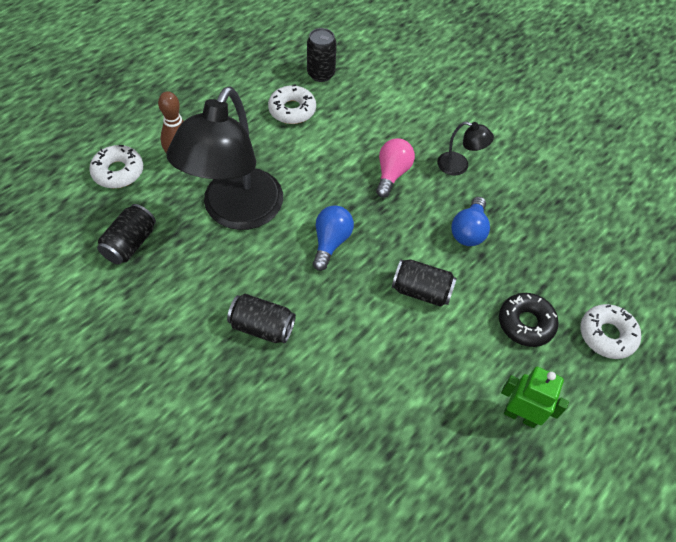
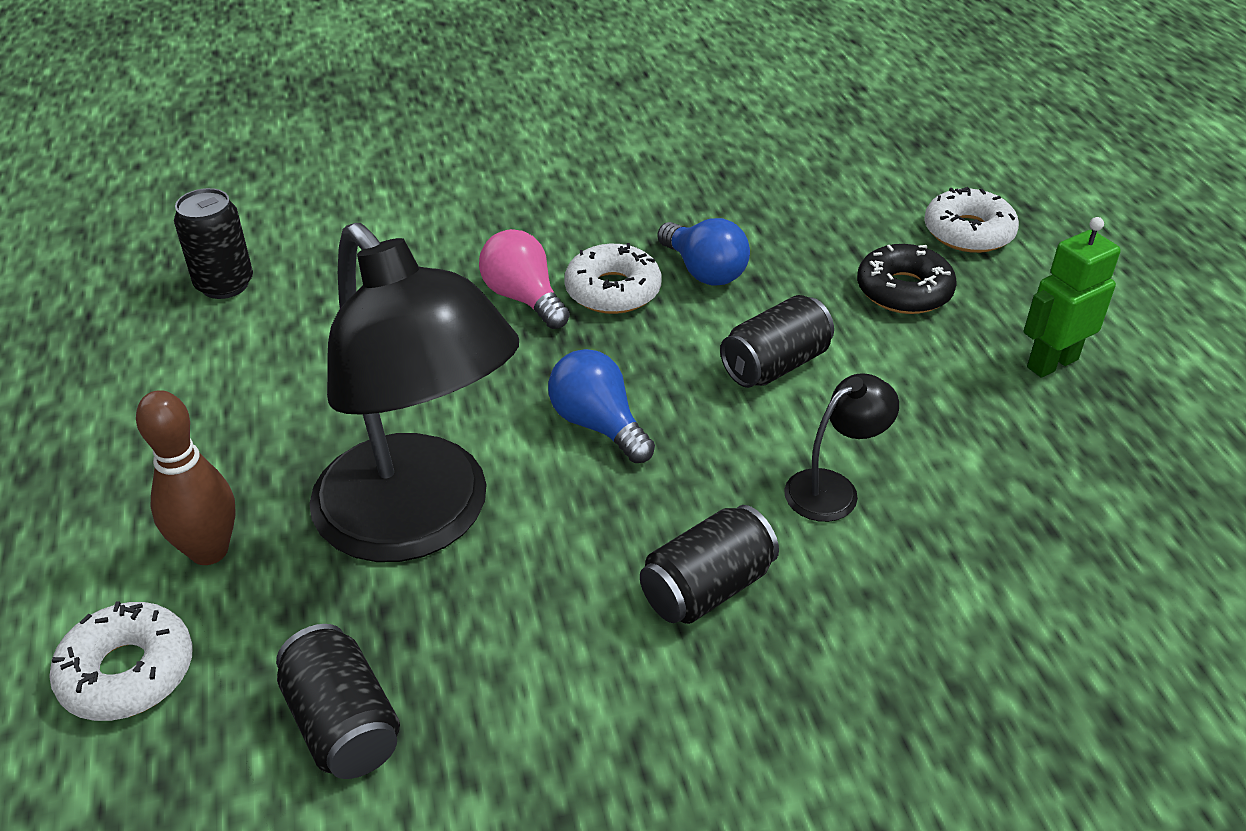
camera: 55 degrees left, 15 degrees down
(292, 110) = (264, 351): white donut -> white donut (613, 290)
(459, 166) = (576, 227): black lamp -> black lamp (833, 488)

